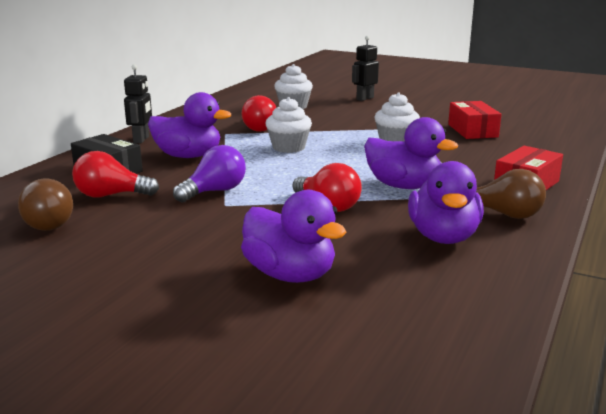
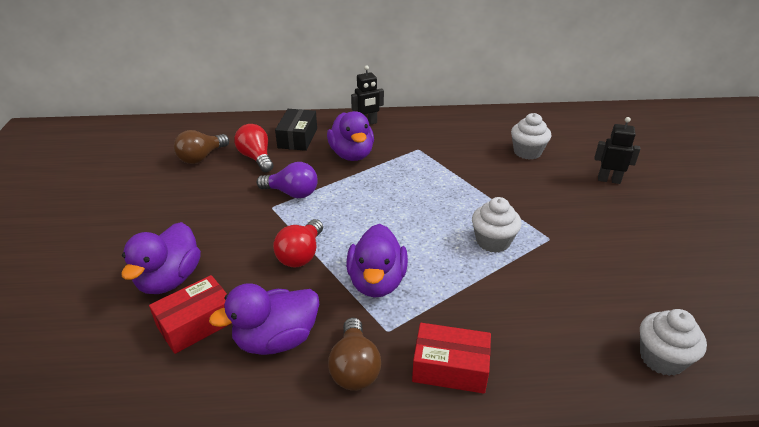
camera: 60 degrees right, 15 degrees up
(259, 128) = (448, 158): red light bulb -> none
(288, 147) = (415, 189): white cupcake -> white cupcake (661, 358)
(472, 131) = (591, 283): red box -> red box (196, 323)

